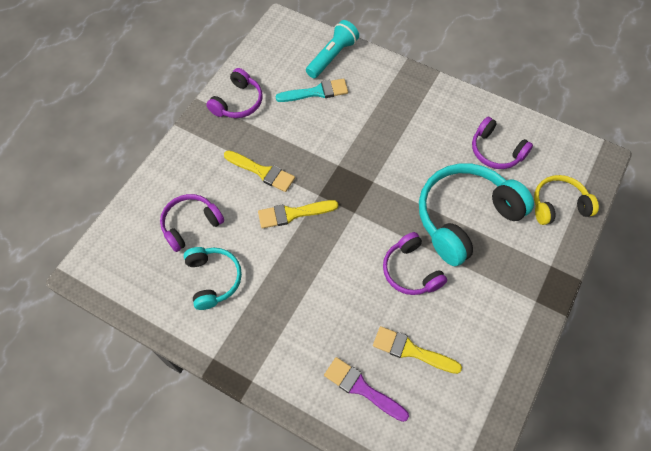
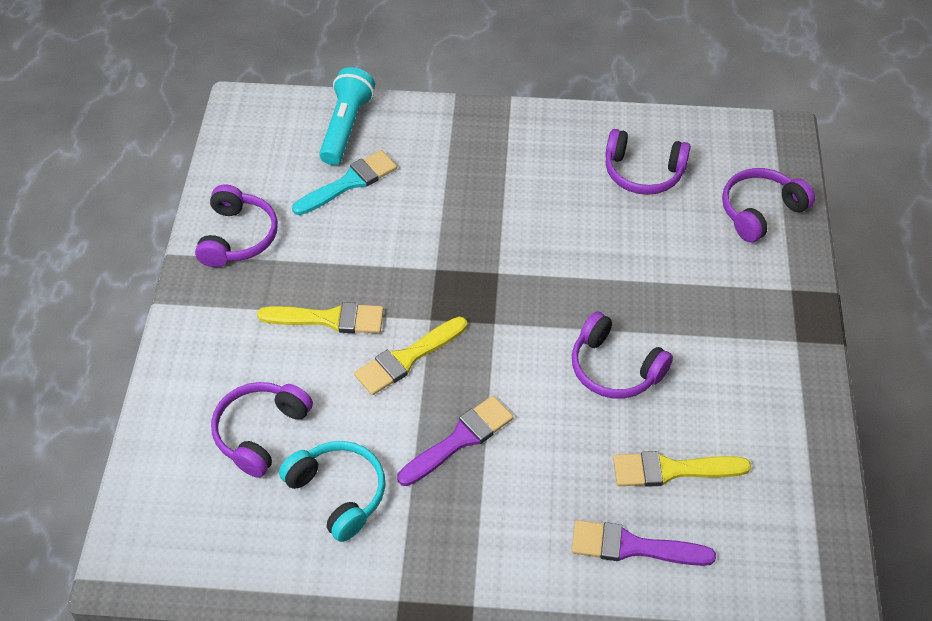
camera: 25 degrees left, 10 degrees down
(296, 276) = (459, 440): none -> purple brush
(465, 217) = (648, 272): turquoise headphones -> none
(558, 205) = (760, 211): yellow headphones -> purple headphones

